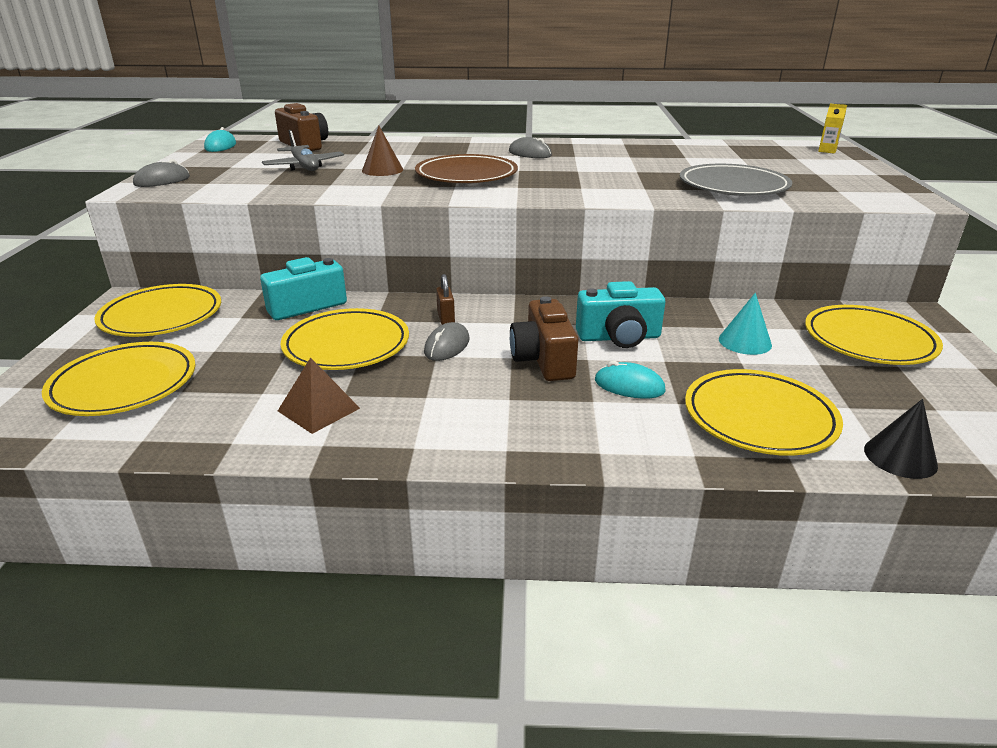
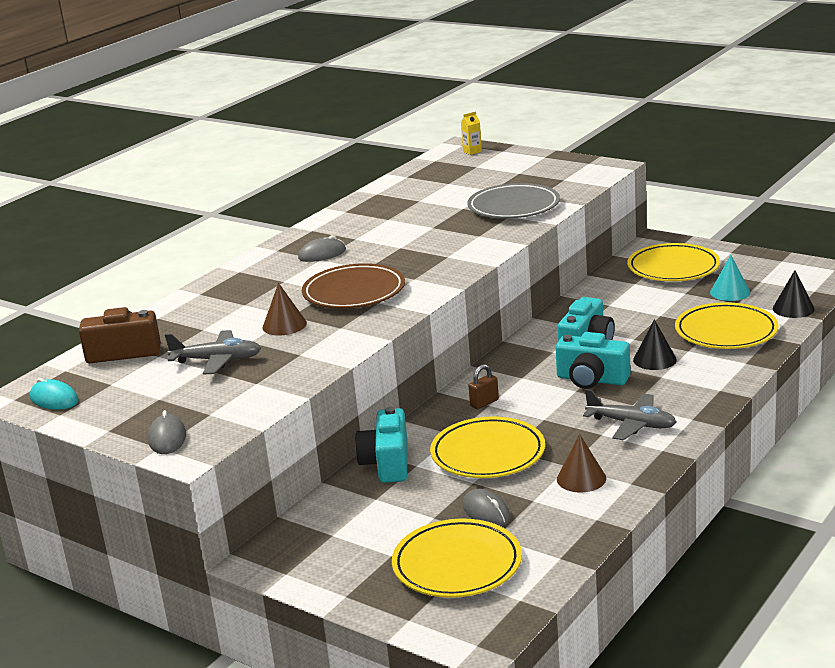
camera: 55 degrees left, 5 degrees down
(162, 316) = (327, 541): yellow plate -> none
(319, 409) = (581, 478): brown pyramid -> brown cone
(446, 318) = (484, 403): brown padlock -> brown padlock turned 60 degrees counterclockwise
(447, 346) = (533, 412): grey mouse -> grey mouse (486, 512)
(461, 410) = (632, 424): none -> grey plane
(543, 360) = (591, 380): brown camera -> turquoise camera
(629, 386) = (654, 359): turquoise mouse -> black cone
(745, 342) = (636, 305): turquoise cone -> turquoise cone (730, 292)

